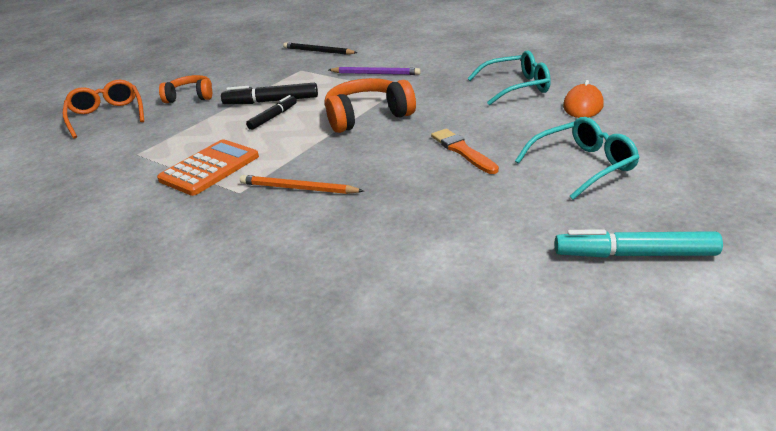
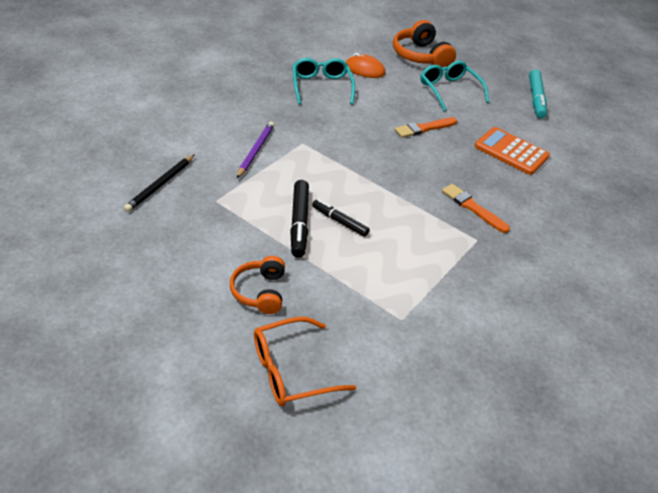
camera: 95 degrees left, 10 degrees up
(210, 168) = (437, 260): orange calculator -> orange calculator (511, 151)
(298, 188) = (473, 208): orange pencil -> orange brush
(367, 117) = (355, 165): orange headphones -> orange headphones (420, 56)

